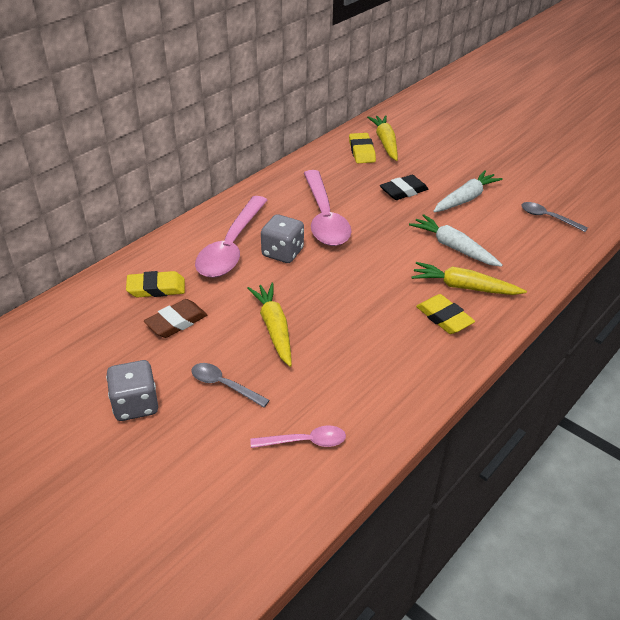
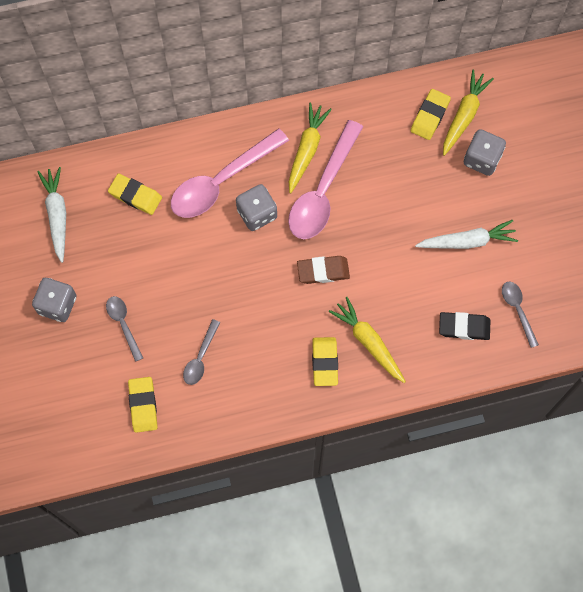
camera: 35 degrees right, 30 degrees up
(176, 322) = (128, 242): brown eraser -> brown eraser (323, 271)
(274, 328) = (193, 292): yellow carrot -> yellow carrot (307, 149)
(305, 441) = (143, 405): pink spoon -> yellow eraser
(328, 371) = (200, 358): none -> grey spoon
(403, 191) = (420, 197): black eraser -> black eraser (464, 327)
(423, 157) = (482, 159): none -> grey dice
(453, 247) = (400, 294): white carrot -> white carrot (57, 215)

